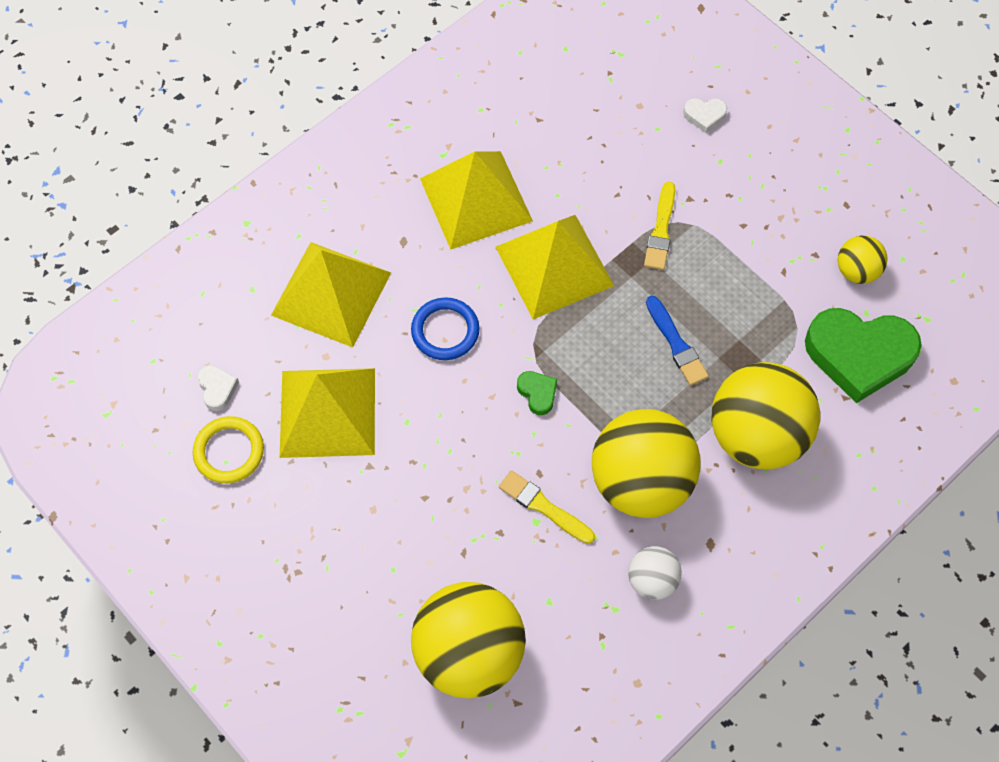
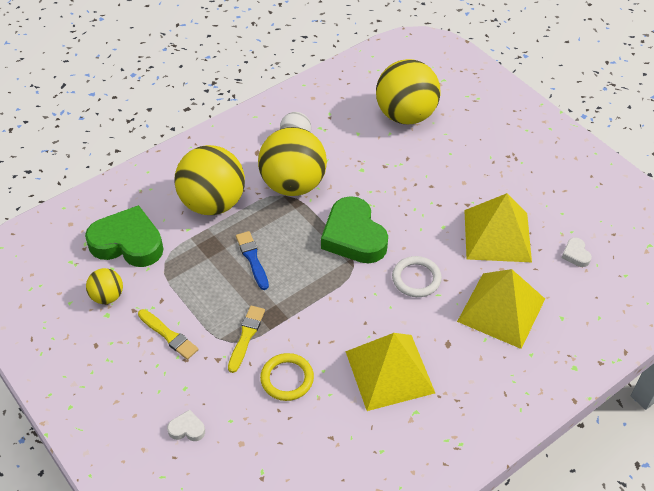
camera: 175 degrees left, 15 degrees down
(229, 451) = (561, 218): yellow ring -> yellow ring (287, 379)
(445, 331) = (416, 279): blue ring -> white ring
(537, 393) = (353, 236): green heart -> green heart, size x2.38
(544, 507) = (356, 176): yellow brush -> yellow brush (169, 335)
(554, 266) = (332, 316): yellow pyramid -> none

